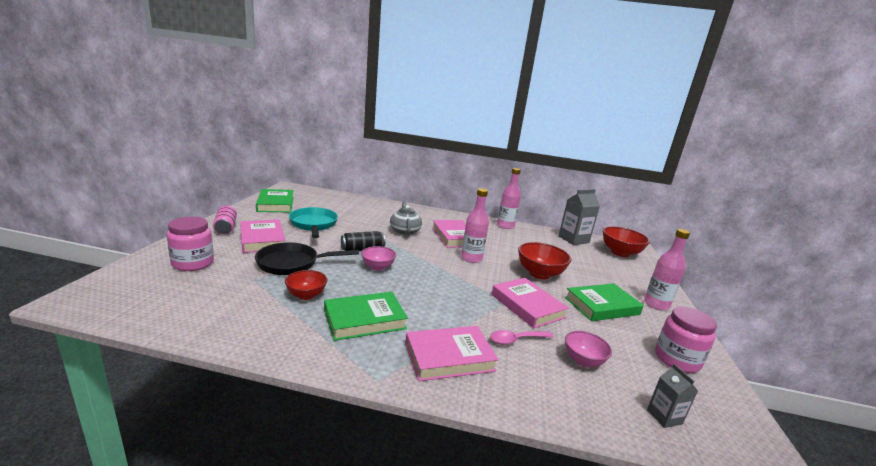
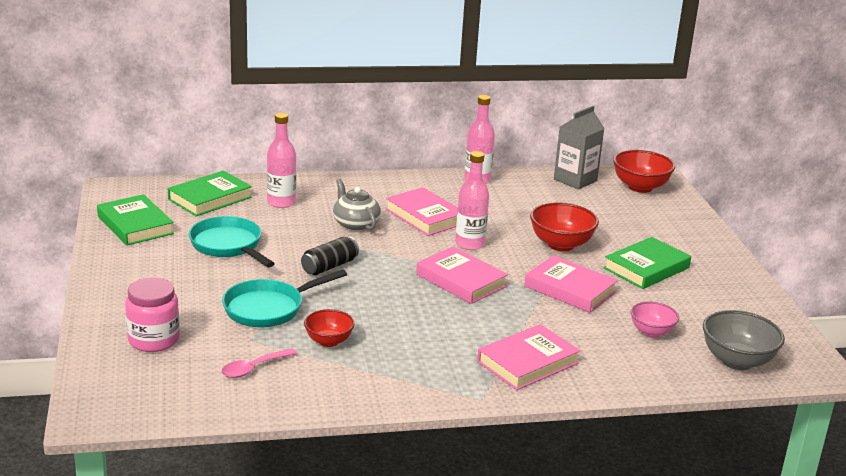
camera: 20 degrees left, 5 degrees up
(226, 227) = (120, 281): pink can -> none
(262, 239) = (191, 286): pink book -> pink book (461, 280)
(292, 263) = (268, 308): black pan -> turquoise pan
(364, 319) = (416, 350): green book -> green book (210, 198)
(378, 267) = (371, 286): pink bowl -> none
(516, 340) = (579, 329): pink spoon -> pink spoon (253, 368)
(656, 304) = (702, 250): pink bottle -> pink bottle (281, 202)
(664, 417) = (737, 361): grey carton -> grey bowl
(676, 359) = (736, 307): pink jar -> none

